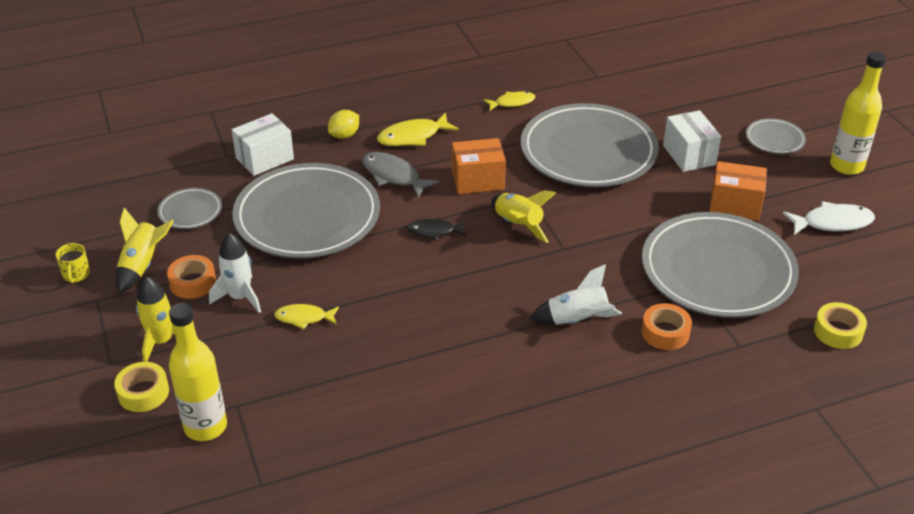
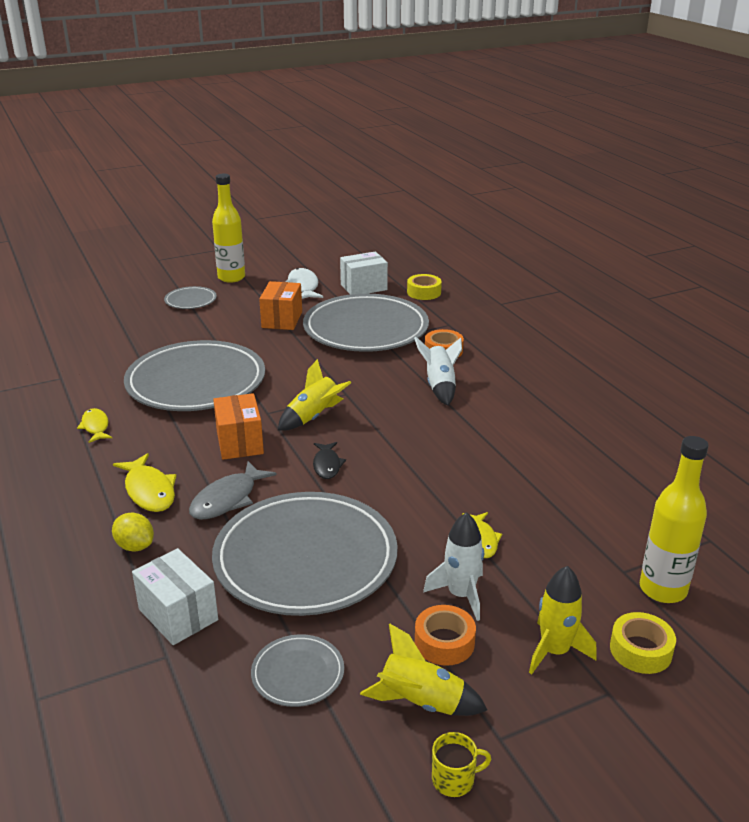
camera: 95 degrees left, 10 degrees down
(689, 155) = (209, 336): white box -> white box (363, 287)

